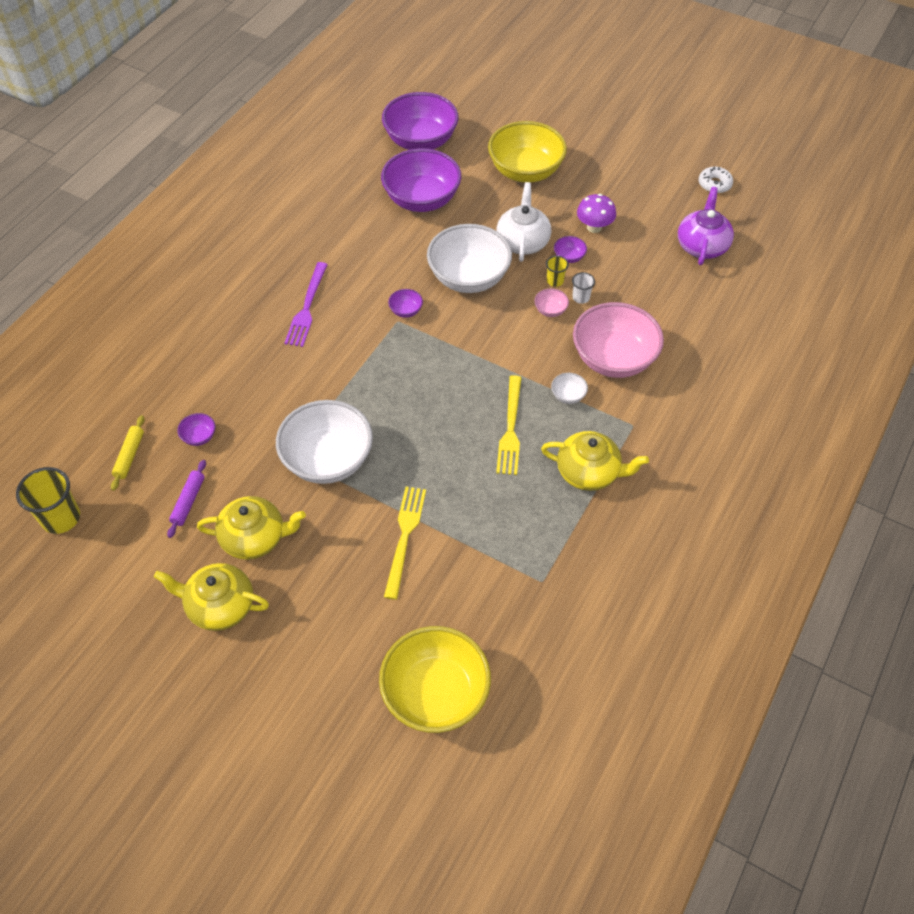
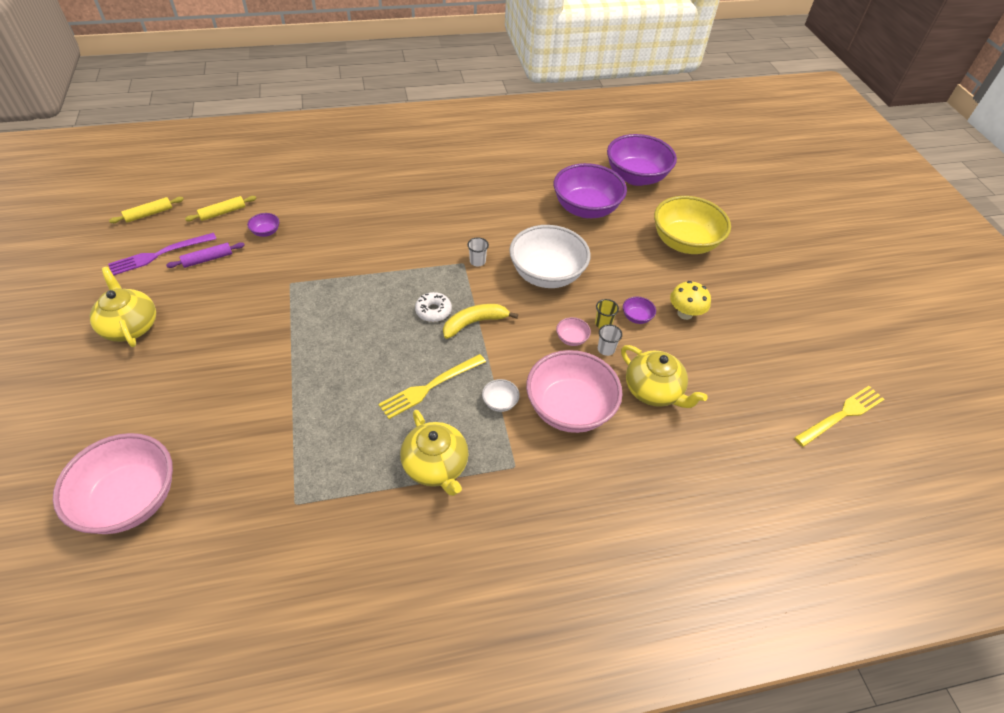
camera: 45 degrees right, 5 degrees down
(61, 518) = (149, 214): yellow cup -> yellow rolling pin
(255, 538) = (202, 308): yellow teapot -> yellow teapot (653, 391)
(307, 307) = (425, 214): purple fork -> purple fork (160, 254)
(328, 460) = (303, 303): white bowl -> none
(404, 537) = (268, 388): yellow fork -> yellow fork (841, 415)
(406, 310) = (477, 261): purple bowl -> white cup
(435, 693) = (131, 500): yellow bowl -> pink bowl
(472, 358) = (474, 323): none -> yellow banana
(523, 242) = (617, 282): white teapot -> none
(594, 227) = (685, 314): purple mushroom -> yellow mushroom
(702, 246) = (758, 394): purple teapot -> none
(714, 184) = (834, 361): white donut -> white donut (433, 311)

